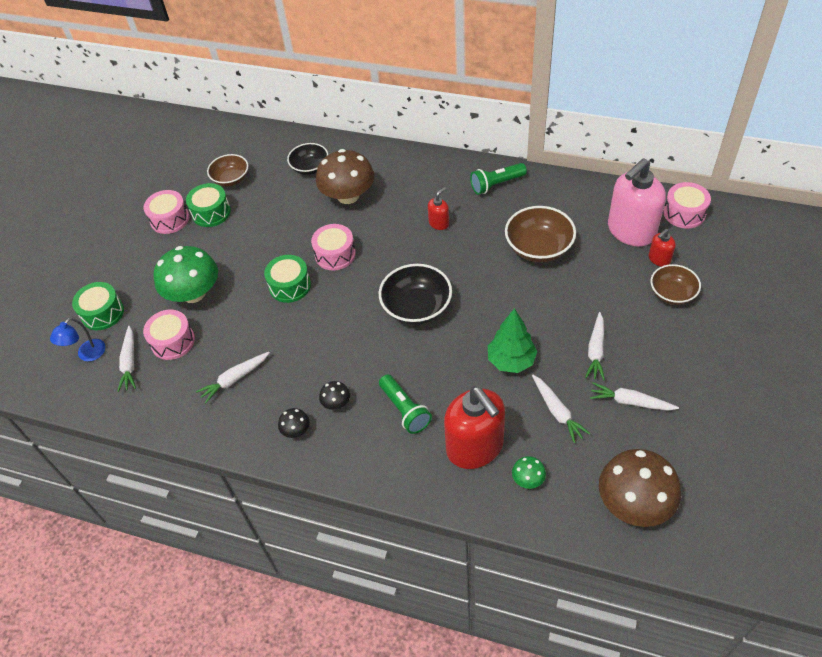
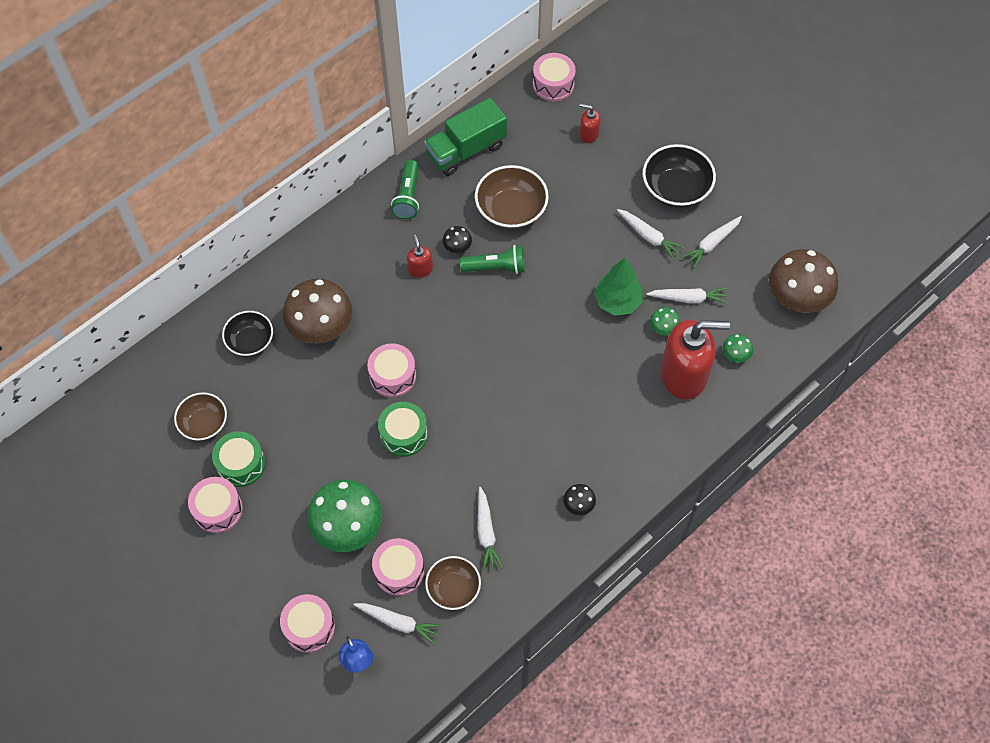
camera: 65 degrees left, 10 degrees up
(102, 313) = (309, 627): green drum -> pink drum
(336, 403) = (571, 458): black mushroom -> black mushroom (457, 247)
(405, 410) = (614, 408): green flashlight -> green flashlight (496, 267)
(416, 308) = (509, 341): black bowl -> black bowl (676, 189)
(511, 407) = (663, 328): none -> green mushroom
(568, 194) = (466, 150): none -> green truck
(631, 231) = (543, 133): pink soap dispenser -> none
(659, 259) = (588, 134): red soap dispenser -> red soap dispenser turned 120 degrees clockwise
(672, 294) = (630, 149): brown bowl -> brown bowl (453, 588)

